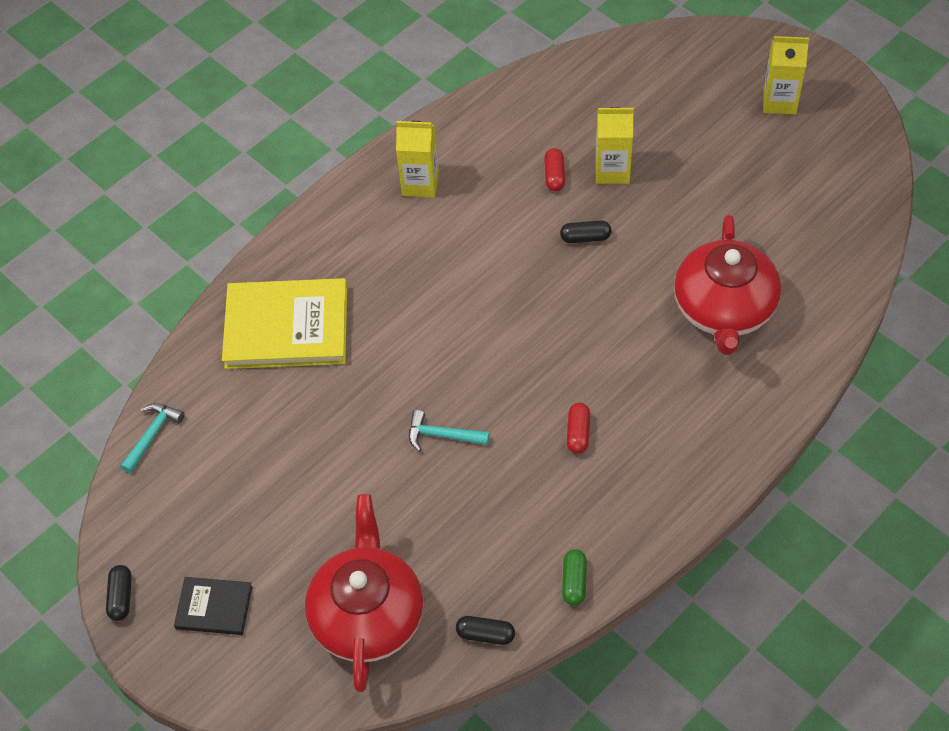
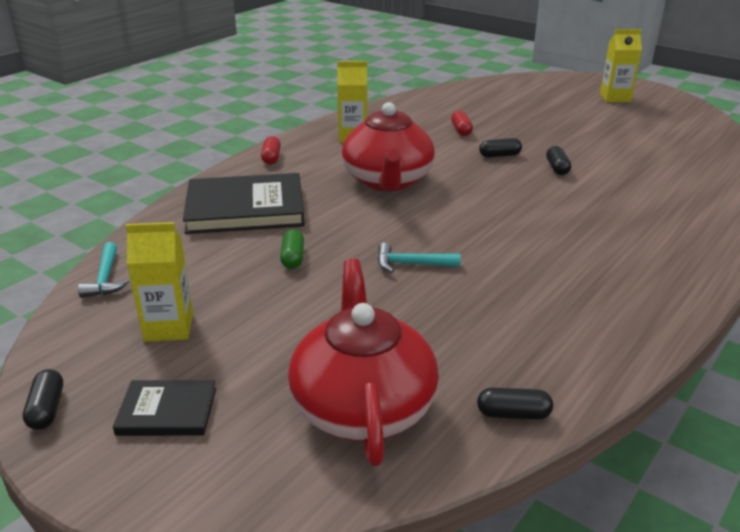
camera: 10 degrees left, 25 degrees down
(152, 435) = (105, 278): turquoise hammer -> turquoise hammer turned 150 degrees clockwise
(286, 327) = (245, 208): yellow book -> black book
(574, 582) = (596, 361): green capsule -> green capsule (293, 257)
(578, 433) = (546, 256): red capsule -> red capsule (271, 158)
(612, 170) = (506, 127): yellow carton -> yellow carton (169, 327)
(643, 270) = (557, 168): none -> black capsule
(724, 309) = (637, 184): red teapot -> red teapot (387, 181)

